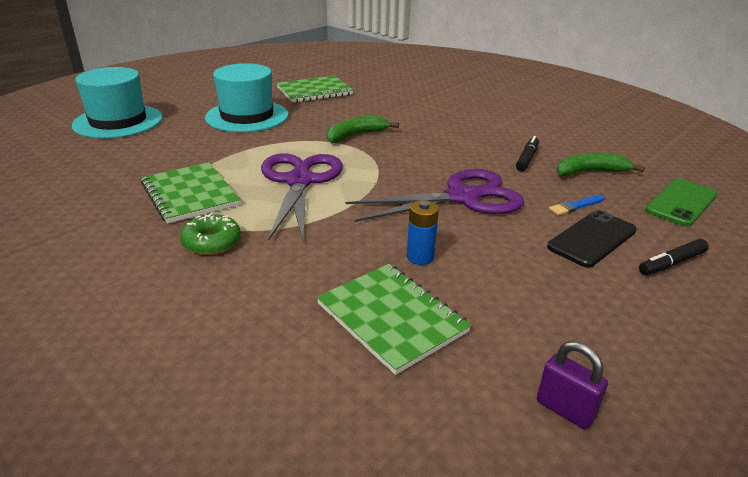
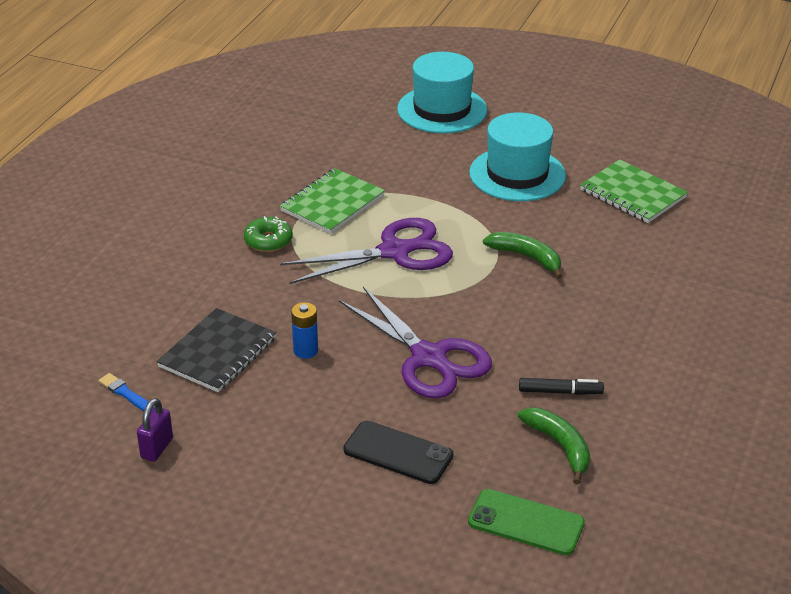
camera: 70 degrees right, 5 degrees up
(392, 318) = (218, 352): green notebook -> black notebook
(575, 206) = (461, 438): blue brush -> blue brush (125, 393)
(671, 263) = (381, 509): black marker -> none

